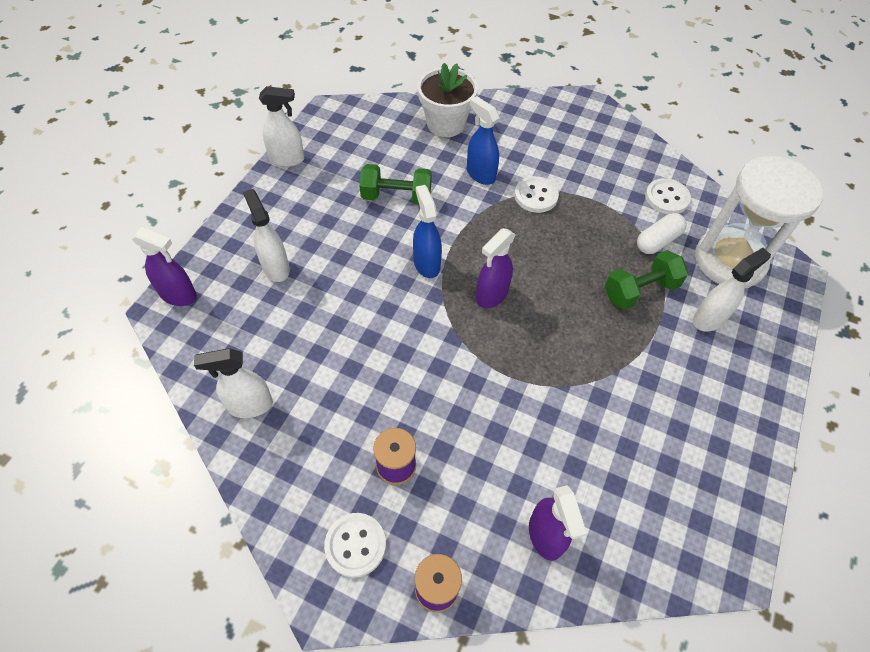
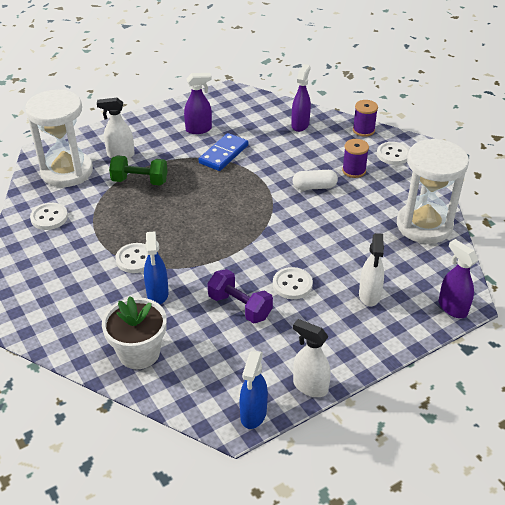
camera: 145 degrees left, 15 degrees down
(250, 405) = (424, 225): white spray bottle -> white hourglass
(363, 242) = (292, 284): none -> white button
(396, 197) = (240, 307): green dumbbell -> purple dumbbell
(426, 264) = (258, 251): blue spray bottle -> blue spray bottle (253, 414)
(491, 295) = (232, 216): purple spray bottle -> purple spray bottle (199, 129)
(593, 394) = (224, 154): none -> blue domino
(657, 241) = (93, 198): white capsule -> white capsule (314, 187)

